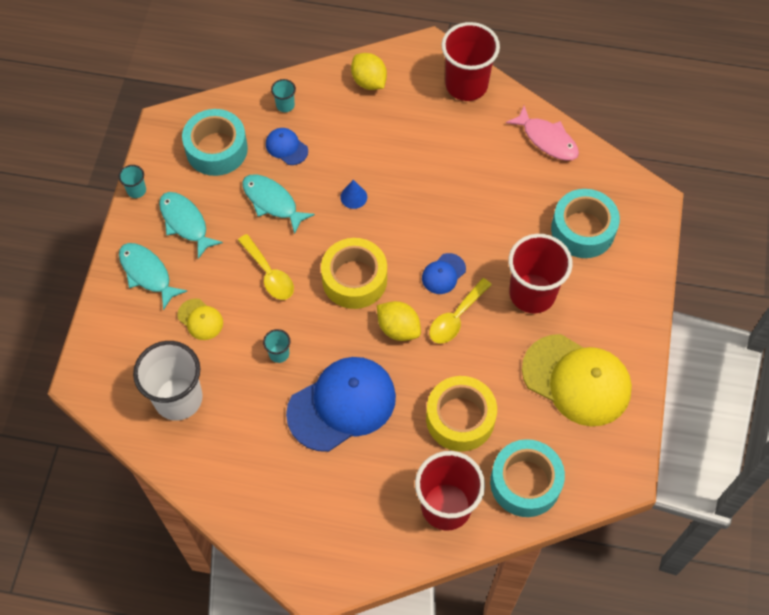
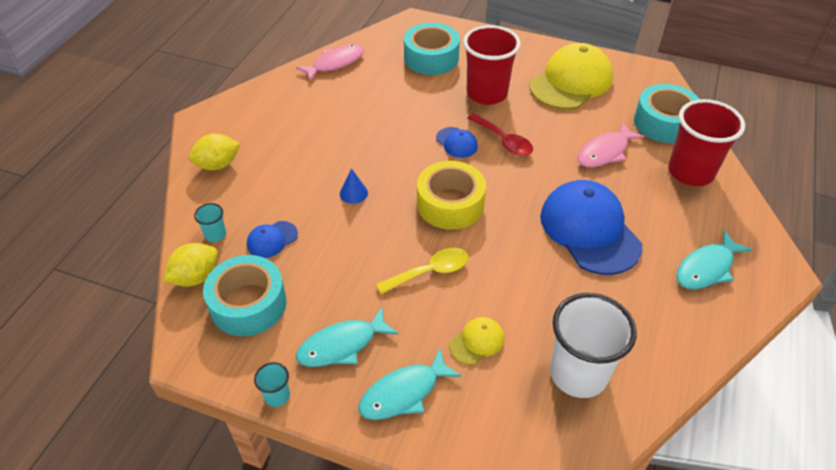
camera: 80 degrees left, 15 degrees down
(272, 202) = (339, 259): turquoise fish -> turquoise fish (707, 268)
(279, 354) = (528, 274): turquoise cup -> none
(398, 328) = (510, 180): yellow lemon -> yellow lemon (196, 277)
(456, 317) = (503, 141): yellow spoon -> red spoon
(460, 418) = (605, 152): yellow tape -> pink fish
(466, 85) = (255, 101): red cup -> none

